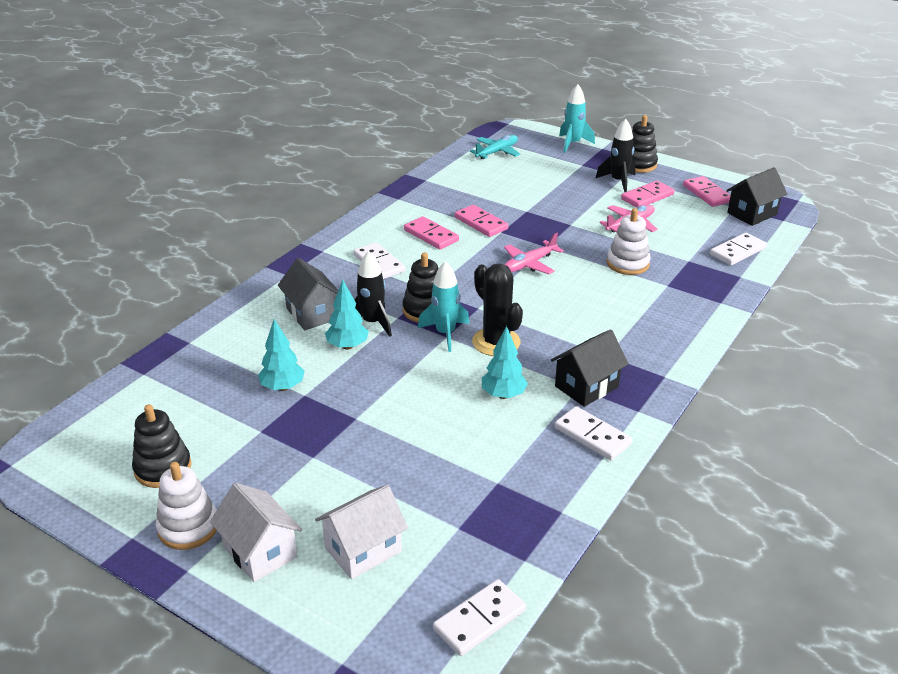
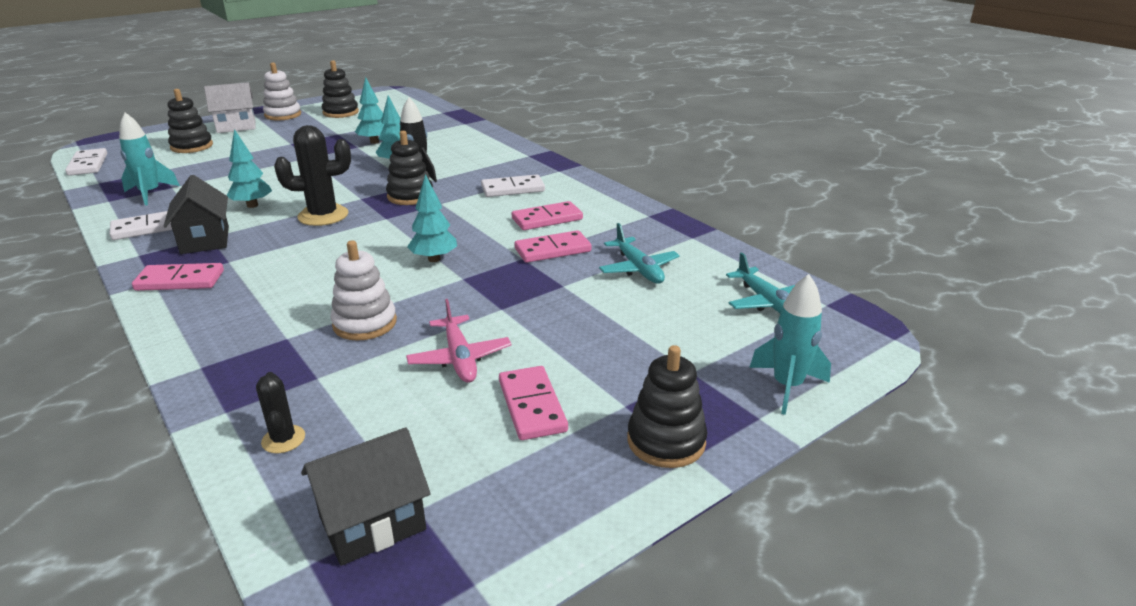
camera: 110 degrees right, 5 degrees down
(312, 314) = (457, 157): grey house -> none
(363, 550) = (192, 146): white house -> black stacking toy
(445, 333) = (364, 198): turquoise rocket -> turquoise rocket (150, 194)
(485, 191) = (638, 268): none -> turquoise plane
(529, 264) = (434, 259): pink plane -> turquoise tree
(618, 181) = (607, 392): black rocket -> none
(707, 194) = (493, 491): pink domino -> pink domino (180, 281)
(737, 251) = (283, 439): white domino -> black cactus
(752, 214) = (372, 523): black house -> black house turned 75 degrees clockwise

